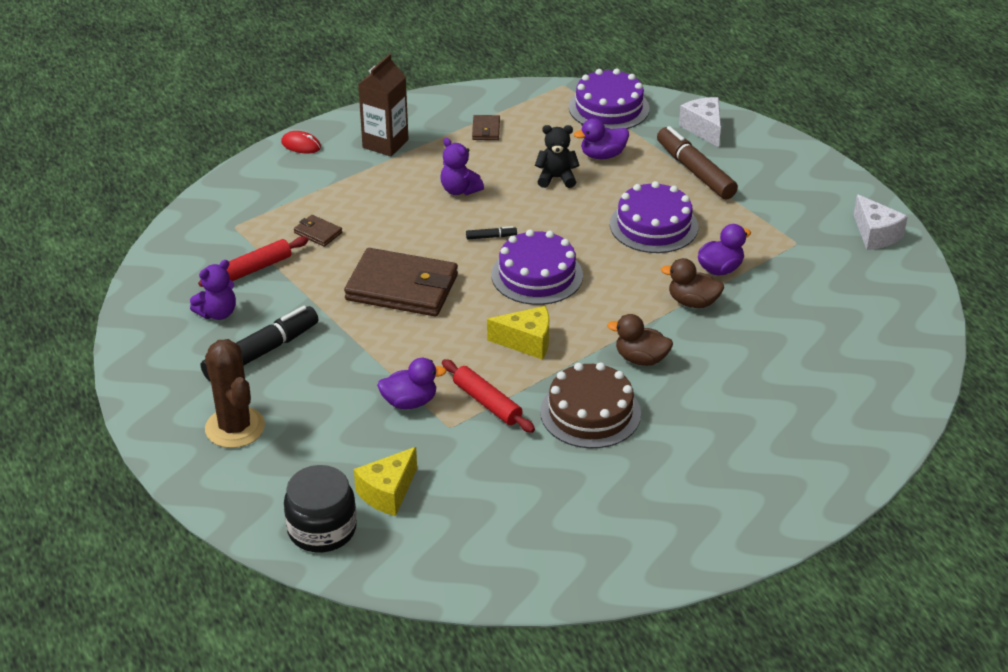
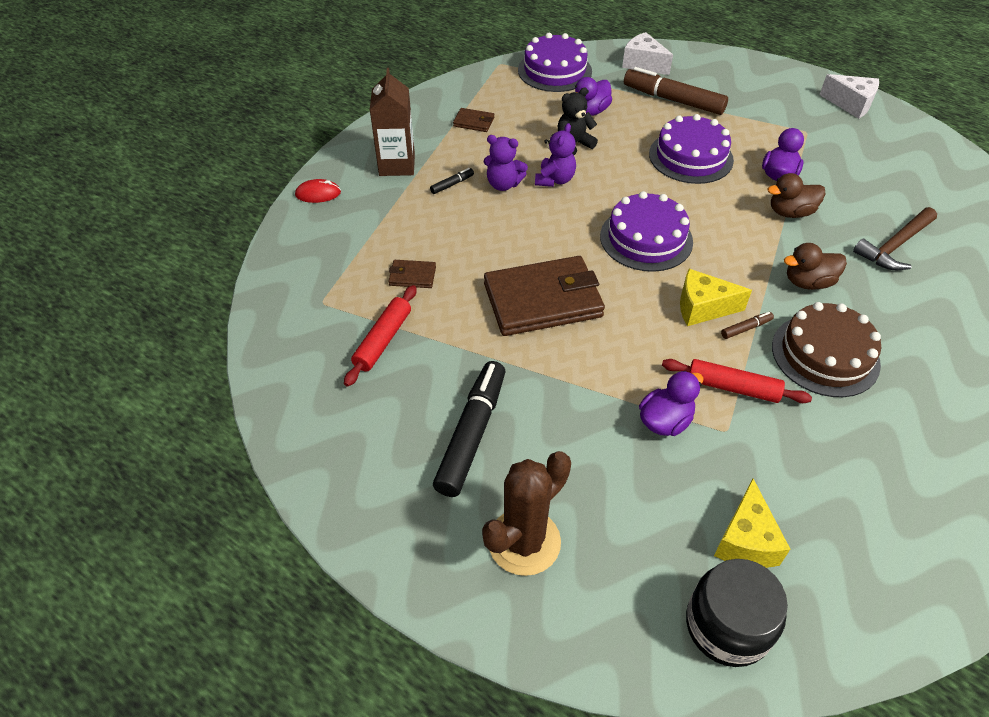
camera: 30 degrees left, 10 degrees up
(217, 313) = (387, 408): purple teddy bear -> purple teddy bear (555, 180)
(235, 427) = (524, 542): brown cactus -> brown cactus turned 75 degrees counterclockwise
(486, 130) = (474, 122): brown wallet -> brown wallet turned 45 degrees counterclockwise
(491, 237) = (572, 218): black marker -> black marker (452, 184)
(526, 342) = (703, 308): yellow cheese -> yellow cheese turned 150 degrees counterclockwise
(546, 369) = (746, 328): none -> brown marker
(757, 363) = (894, 246): none -> brown hammer

